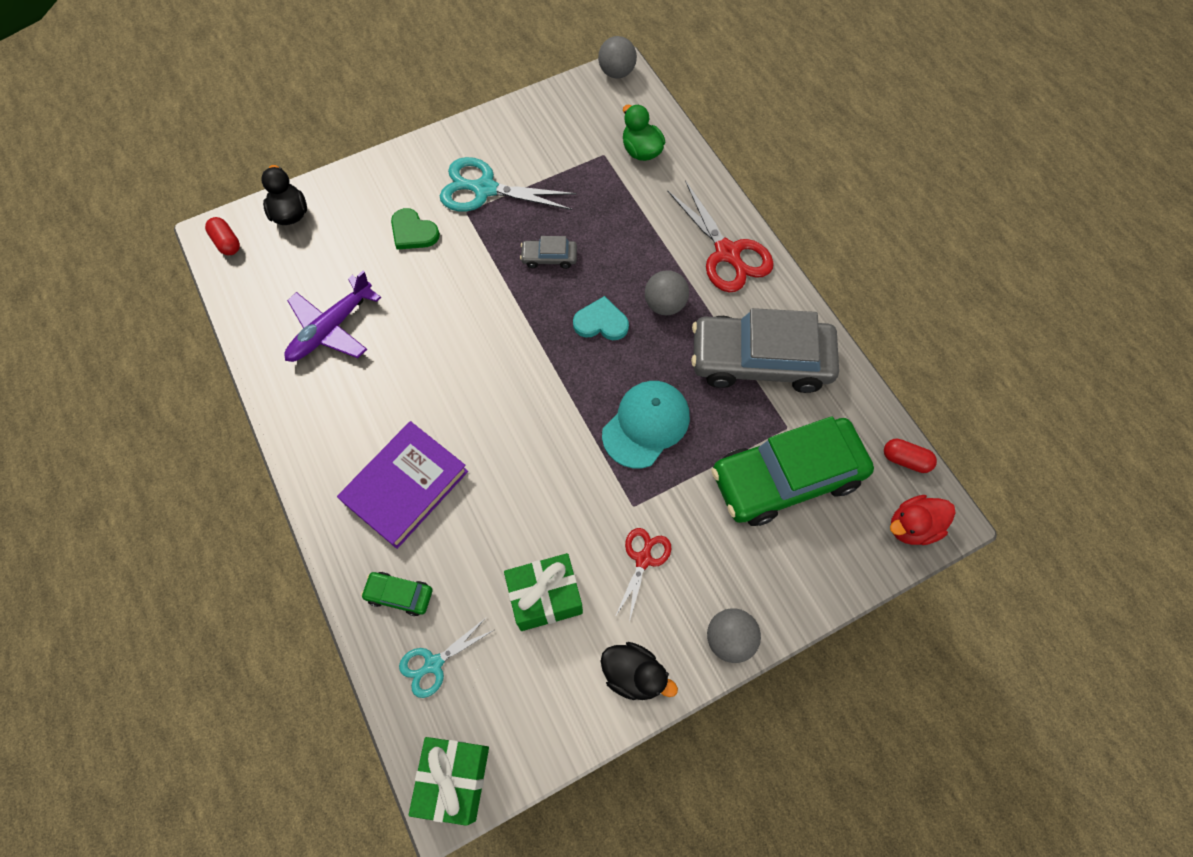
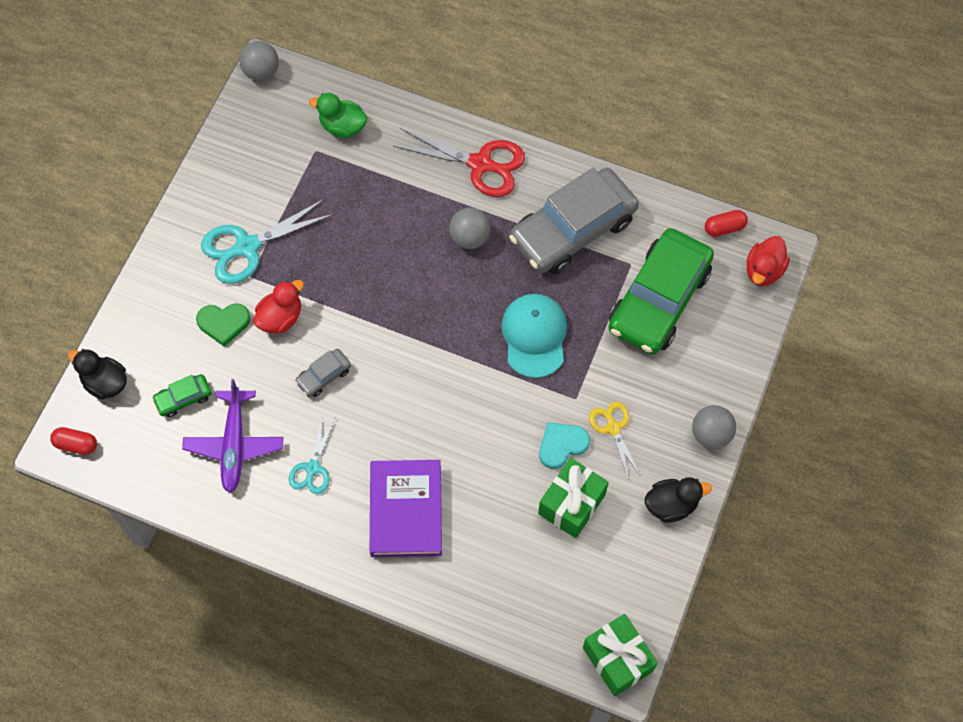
camera: 40 degrees left, 0 degrees up
(399, 595) = (473, 583): green car -> green car (183, 398)
(434, 664) = (538, 605): turquoise scissors -> turquoise scissors (313, 468)
(458, 259) = (281, 318): none -> red duck
(549, 257) = (351, 265): grey car -> grey car (324, 376)
(601, 322) = (435, 285): turquoise heart -> turquoise heart (562, 445)
(643, 559) = (613, 428): red scissors -> yellow scissors

